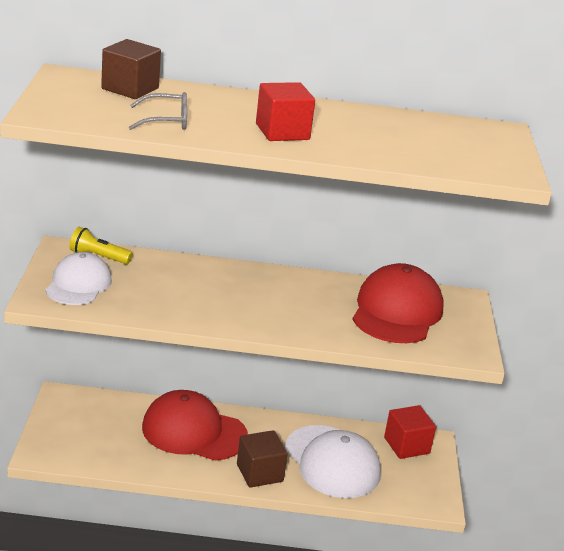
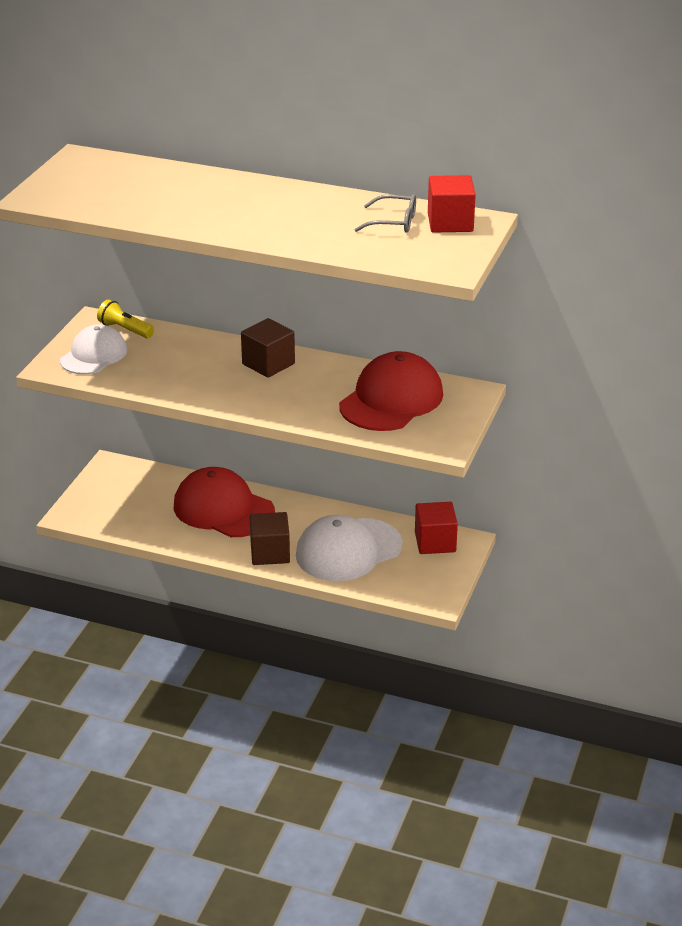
camera: 20 degrees right, 5 degrees up
(130, 89) = (131, 171): brown cube -> brown cube (268, 364)
(167, 121) = (144, 206): grey glasses -> grey glasses (394, 222)
(282, 132) = (247, 219): red cube -> red cube (450, 223)
(332, 462) = (348, 550): white cap -> white cap turned 75 degrees clockwise

